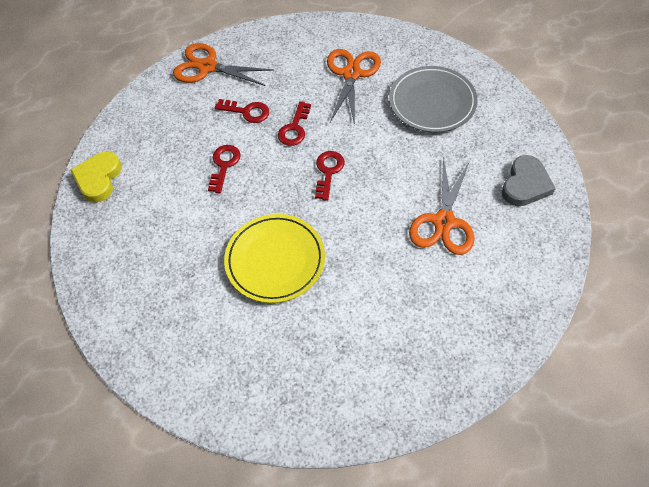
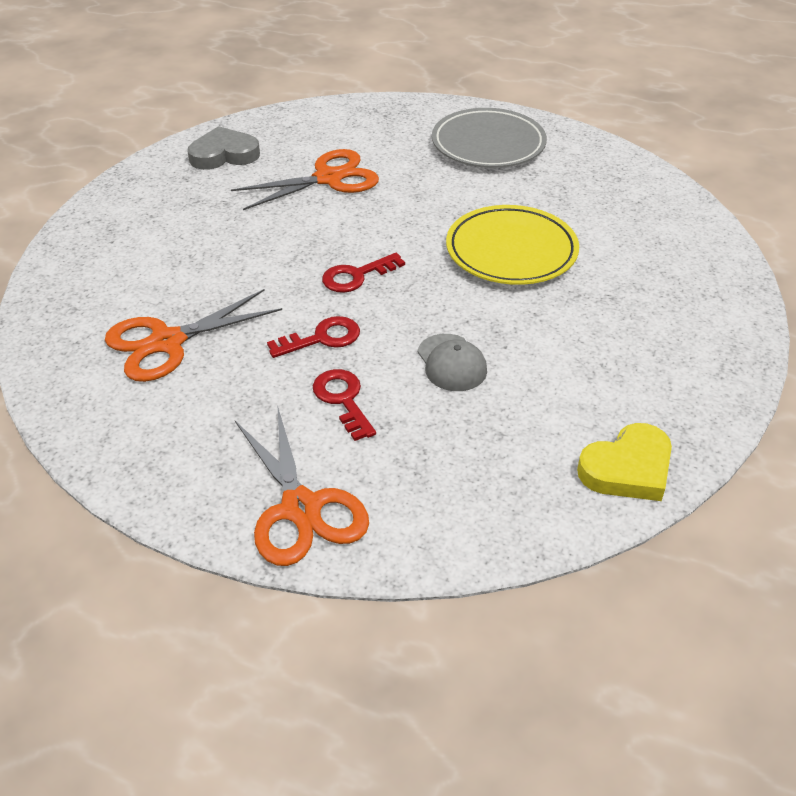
camera: 135 degrees left, 15 degrees down
(224, 165) = (451, 363): red key -> grey cap
(432, 102) = (158, 254): grey plate -> grey plate (488, 144)

